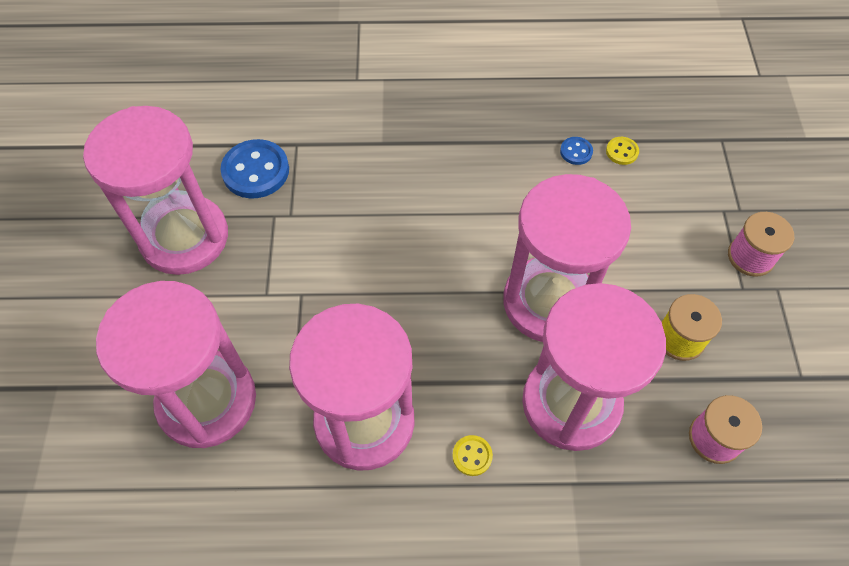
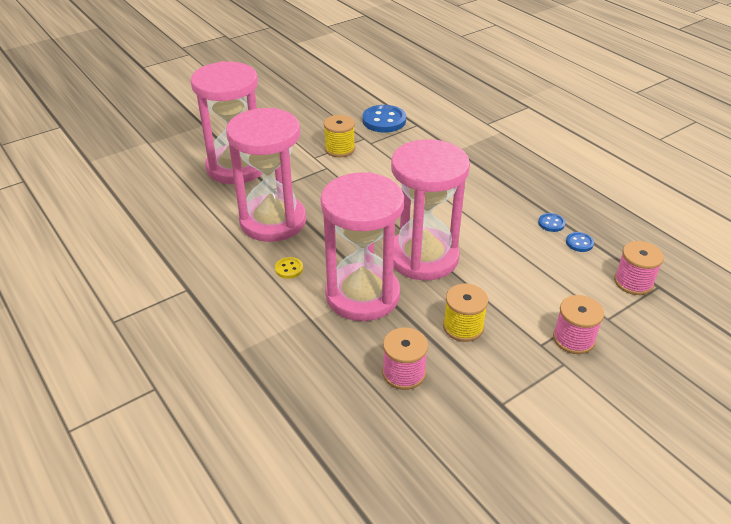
camera: 55 degrees right, 20 degrees down
(184, 237) = (319, 119): pink hourglass -> none
(274, 256) = (340, 149): none -> yellow spool
(622, 152) = (579, 243): yellow button -> blue button
(704, 153) = (633, 282): none -> pink spool

